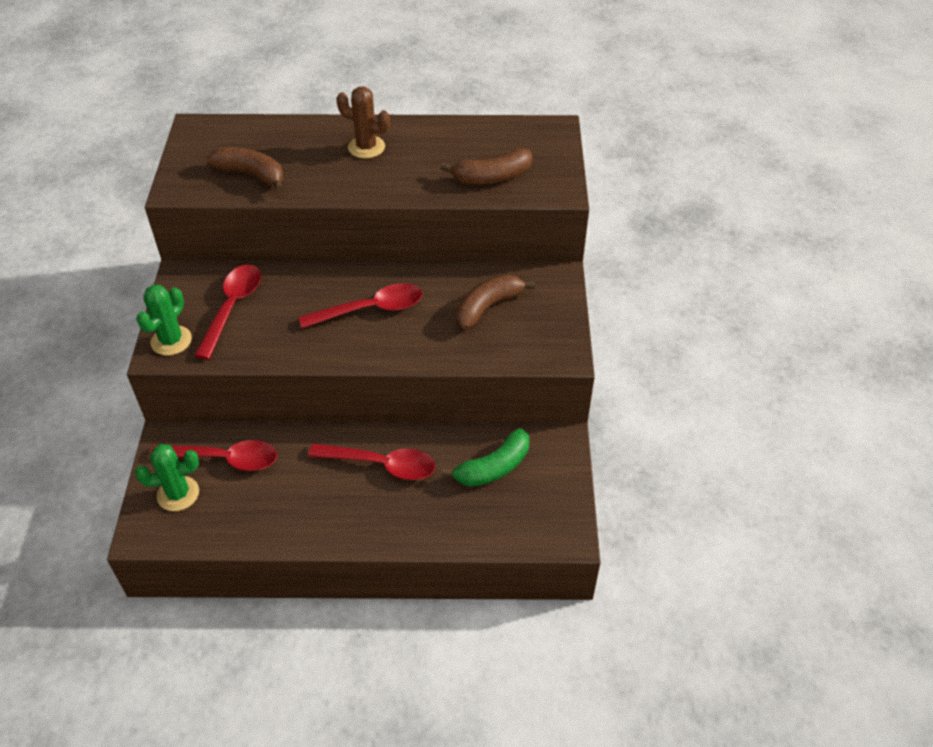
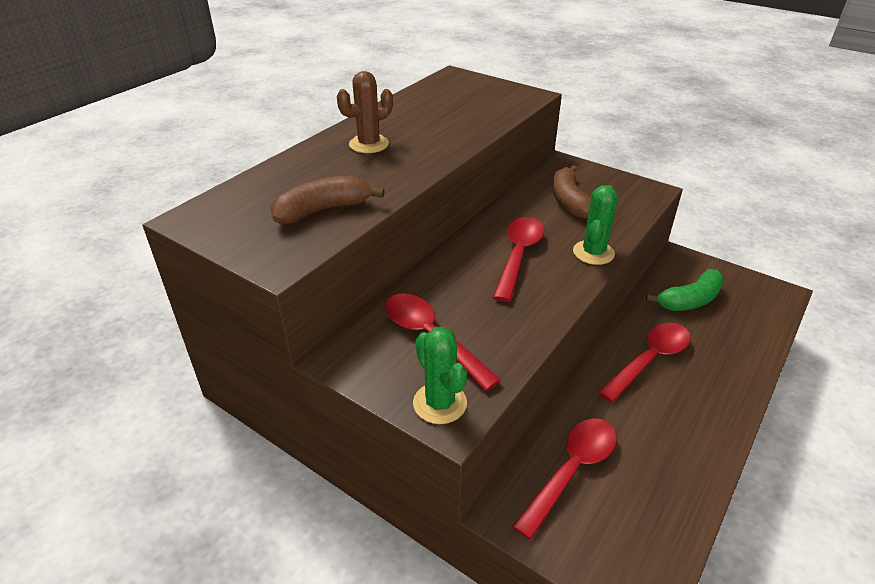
camera: 55 degrees left, 10 degrees down
(178, 494) = (599, 534): green cactus -> green cactus (593, 253)
(492, 177) = (482, 111): brown banana -> none
(493, 467) = (689, 300): green banana -> green banana turned 60 degrees clockwise

